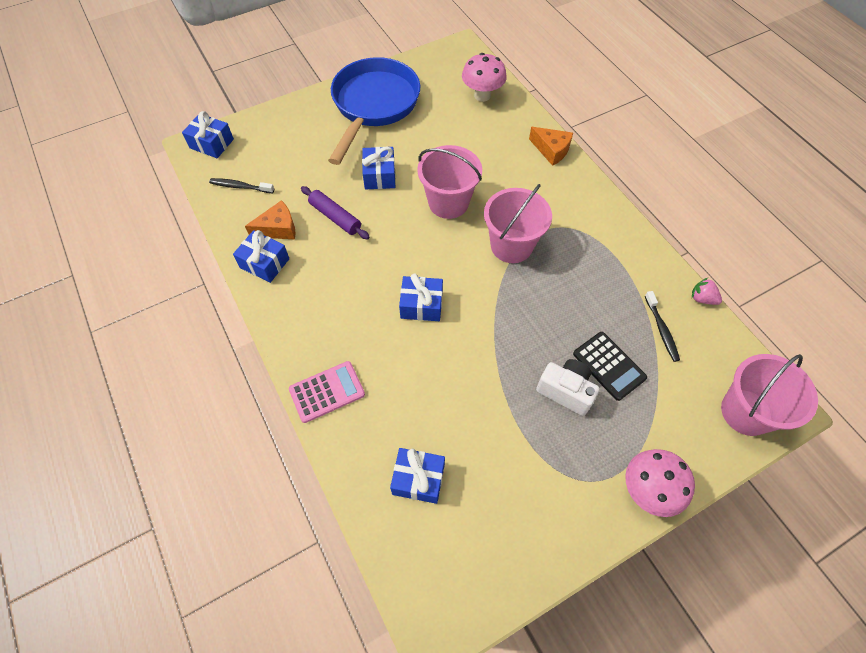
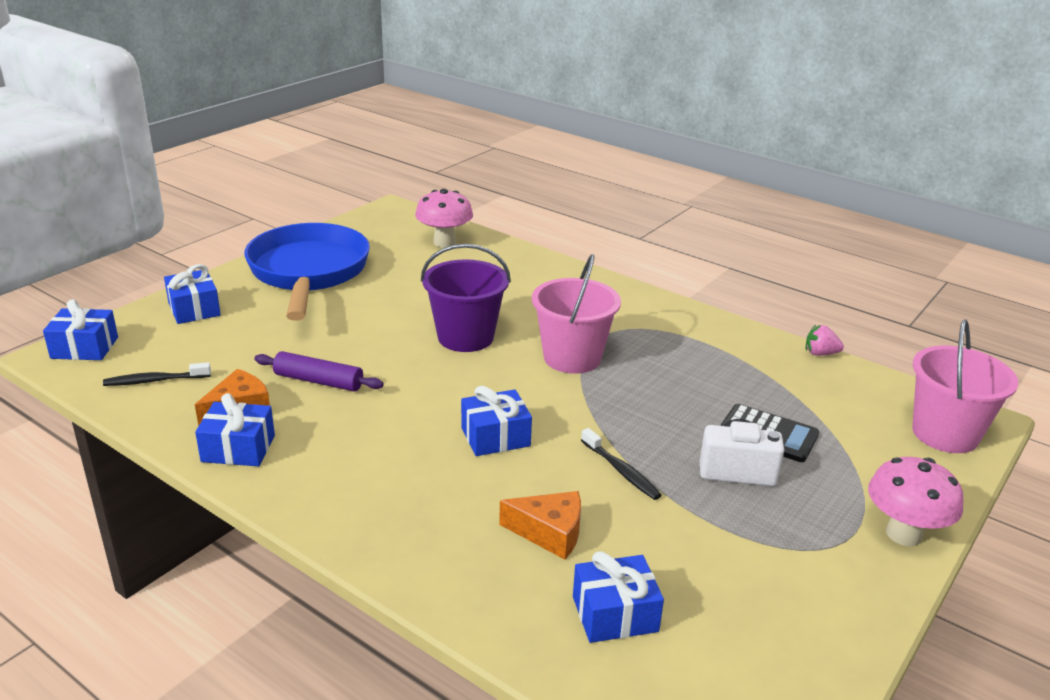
camera: 25 degrees left, 30 degrees down
(327, 392) = (419, 559): pink calculator -> none
(379, 175) = (357, 331): blue gift -> blue gift (194, 309)
(448, 202) = (465, 337): pink bucket -> purple bucket
(551, 150) = (560, 271): orange cheese -> orange cheese (549, 533)
(661, 330) = (800, 389): black toothbrush -> black toothbrush (621, 471)

